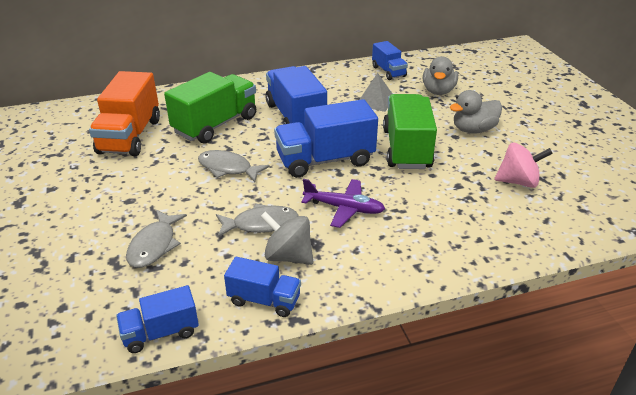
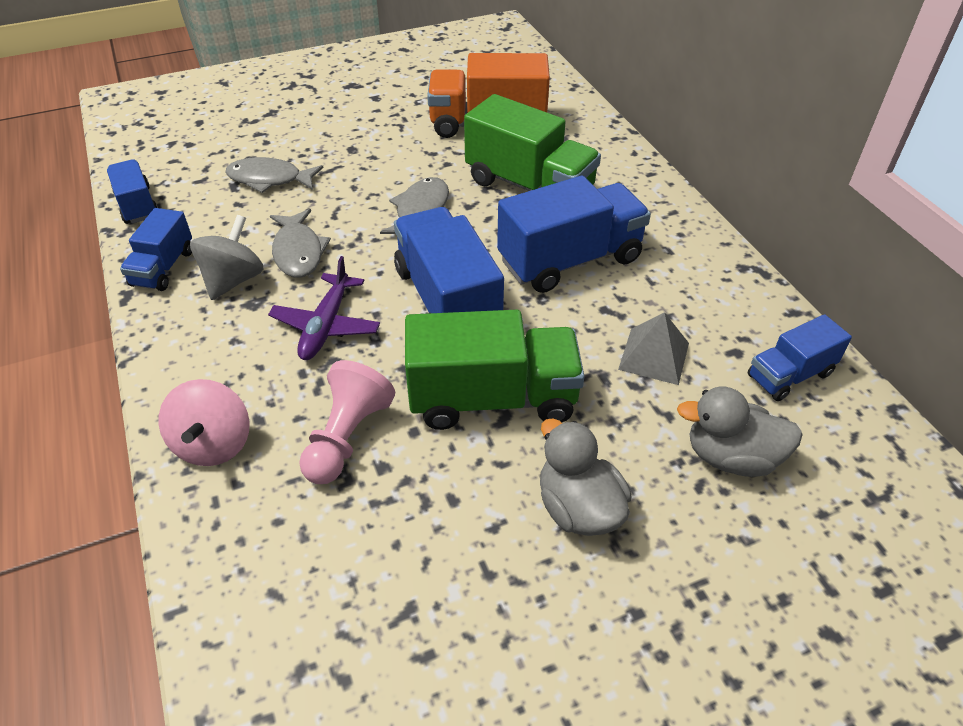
camera: 85 degrees right, 10 degrees up
(439, 198) = (347, 437): none -> pink pawn
(518, 182) = (395, 565): pink spinning top -> pink spinning top (213, 444)

